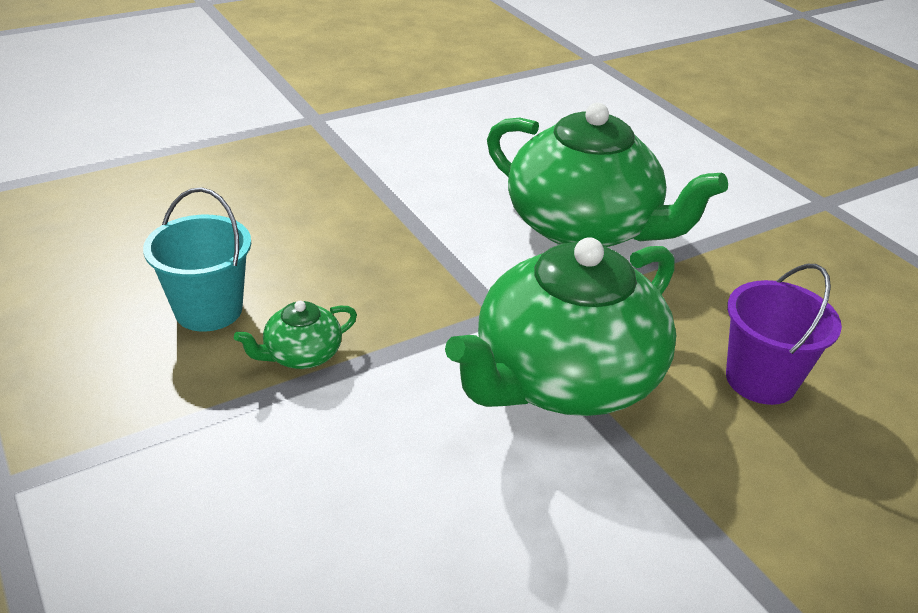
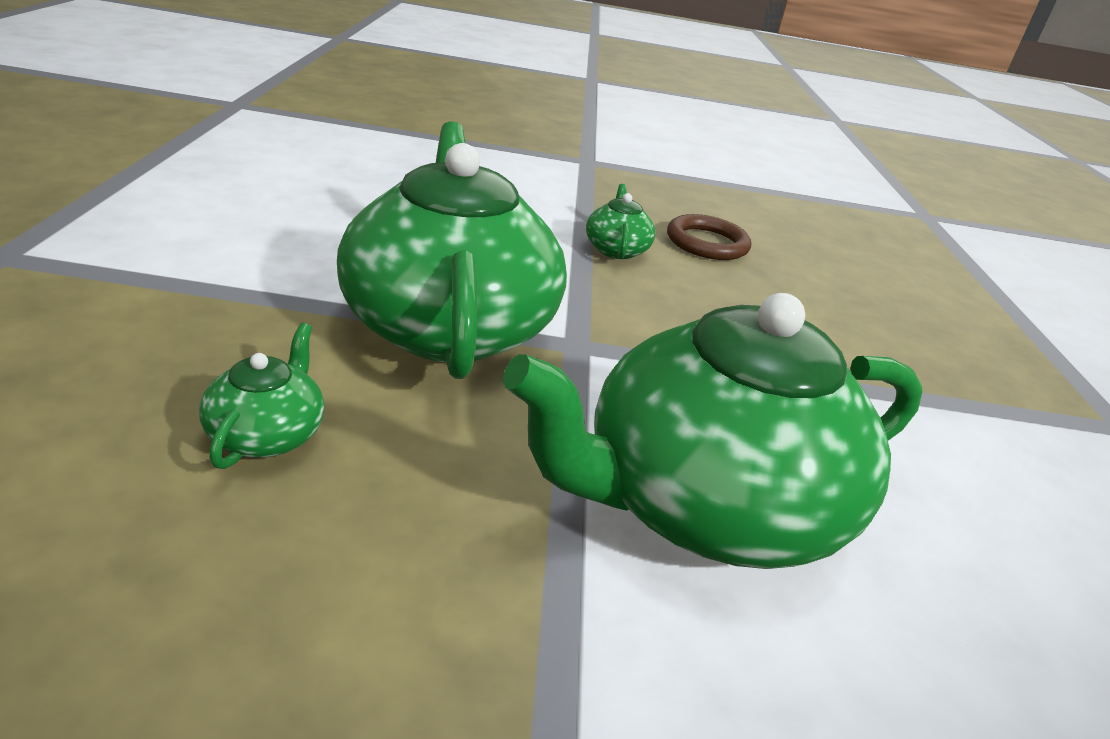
camera: 120 degrees right, 5 degrees down
(209, 310) = (707, 243): turquoise bucket -> brown ring
(760, 380) = (267, 434): purple bucket -> green teapot

